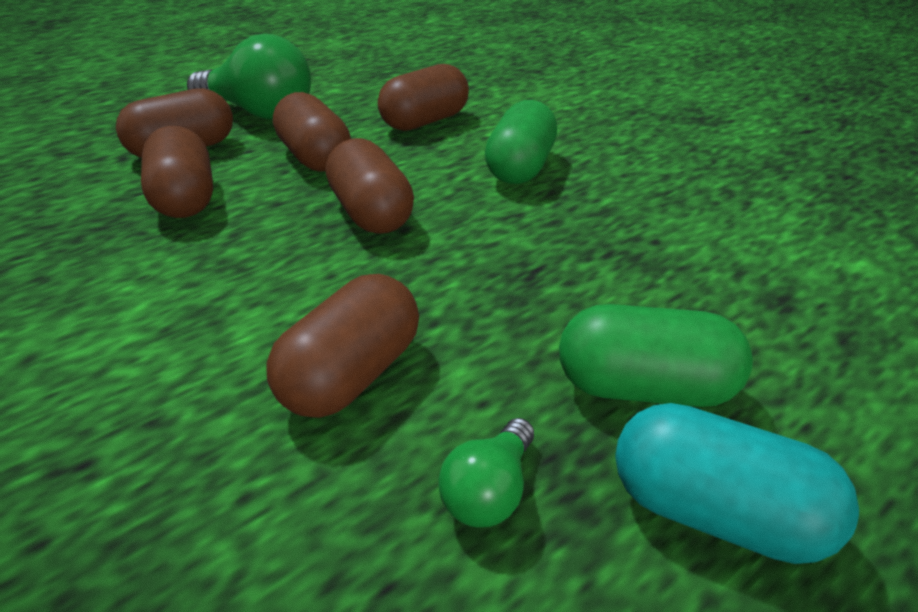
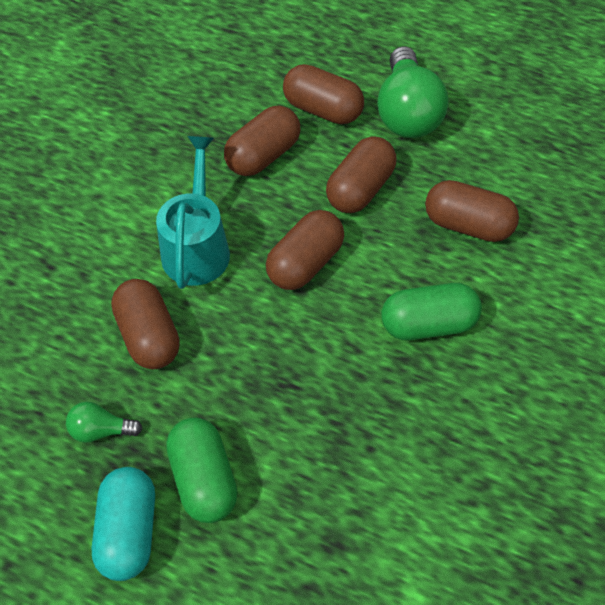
camera: 65 degrees right, 20 degrees up
(250, 284) = (197, 246): none -> turquoise watering can
(351, 375) = (149, 336): brown capsule -> brown capsule turned 60 degrees clockwise

